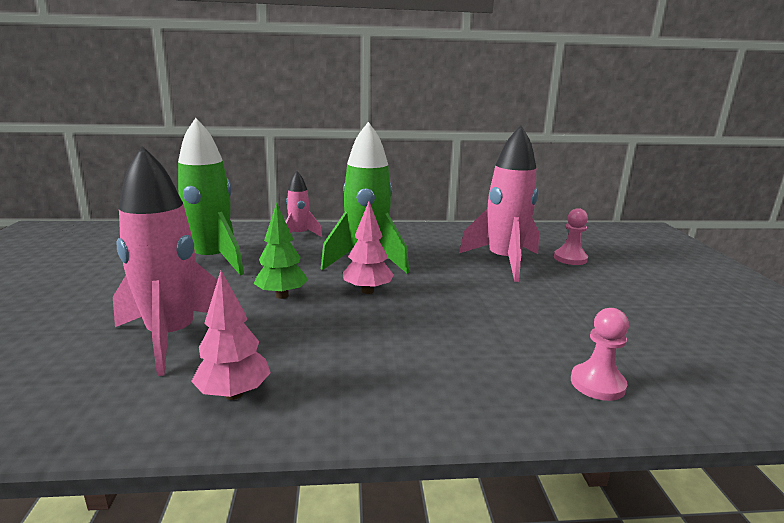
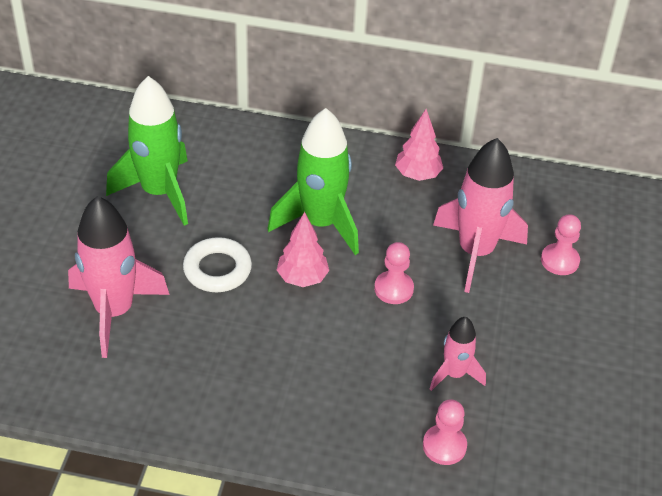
camera: 15 degrees right, 25 degrees up
(234, 393) = (156, 389): pink tree -> pink tree (417, 175)
(281, 295) = (217, 269): green tree -> white ring
(299, 235) = (263, 152): pink rocket -> pink rocket (454, 374)
(454, 287) = (393, 289): none -> pink pawn

